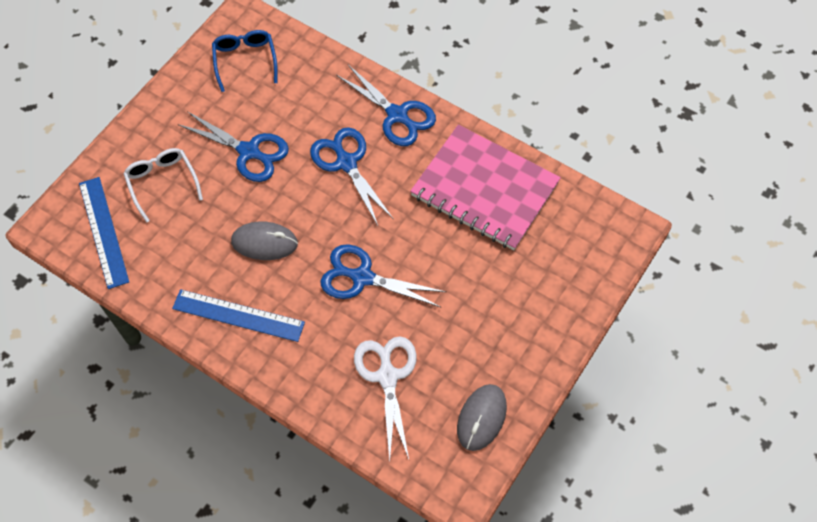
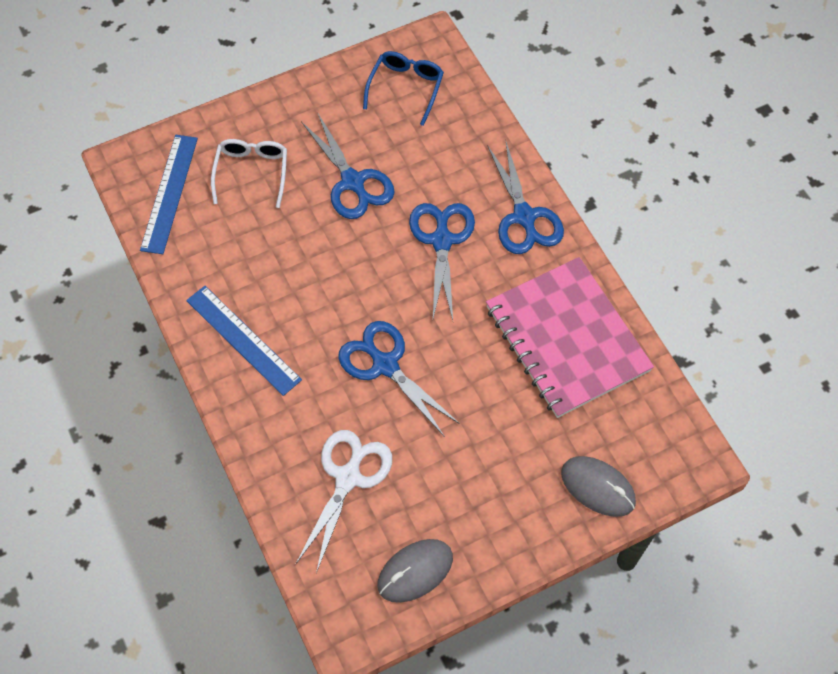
camera: 30 degrees right, 0 degrees up
(264, 242) = (312, 281): grey mouse -> grey mouse (598, 487)

